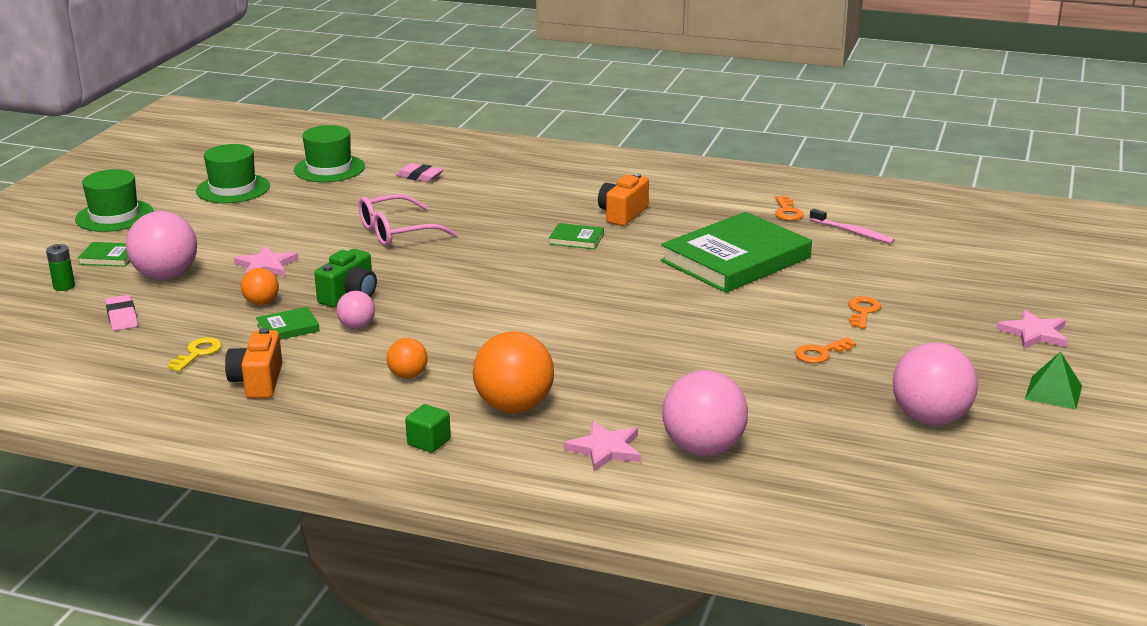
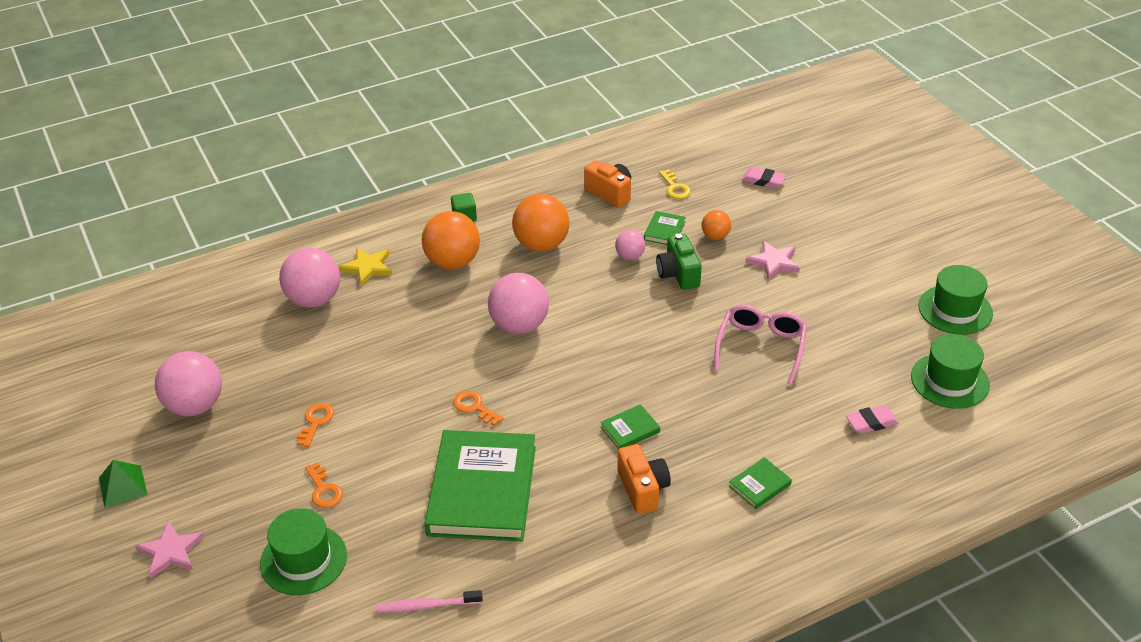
camera: 135 degrees right, 15 degrees up
(64, 286) = (841, 176): green battery -> none
(109, 257) = (871, 207): green book -> green book (759, 485)
(114, 216) = (955, 235): green hat -> green hat (303, 559)
(166, 276) = (808, 217): pink ball -> pink ball (519, 325)
(408, 375) = (541, 244): orange ball -> orange ball, size x1.91
(605, 449) = (367, 267): pink star -> yellow star
(787, 212) = (515, 599): orange key -> orange key (474, 407)

